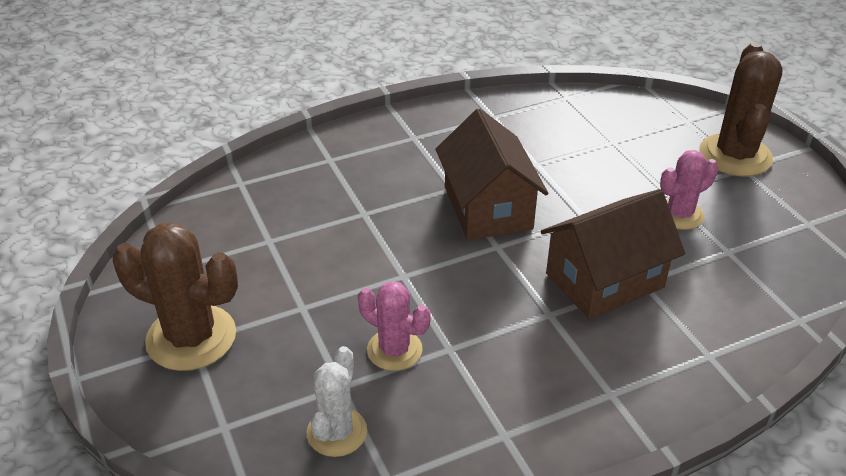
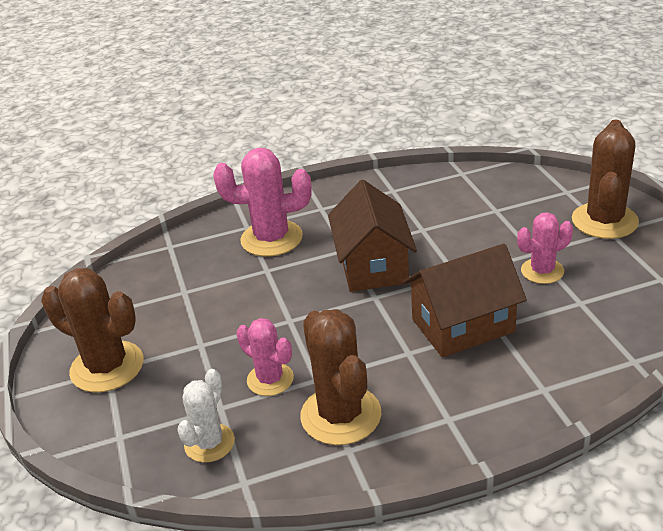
camera: 10 degrees right, 5 degrees down
(362, 174) = (271, 239): none -> pink cactus
(486, 393) = (341, 415): none -> brown cactus

